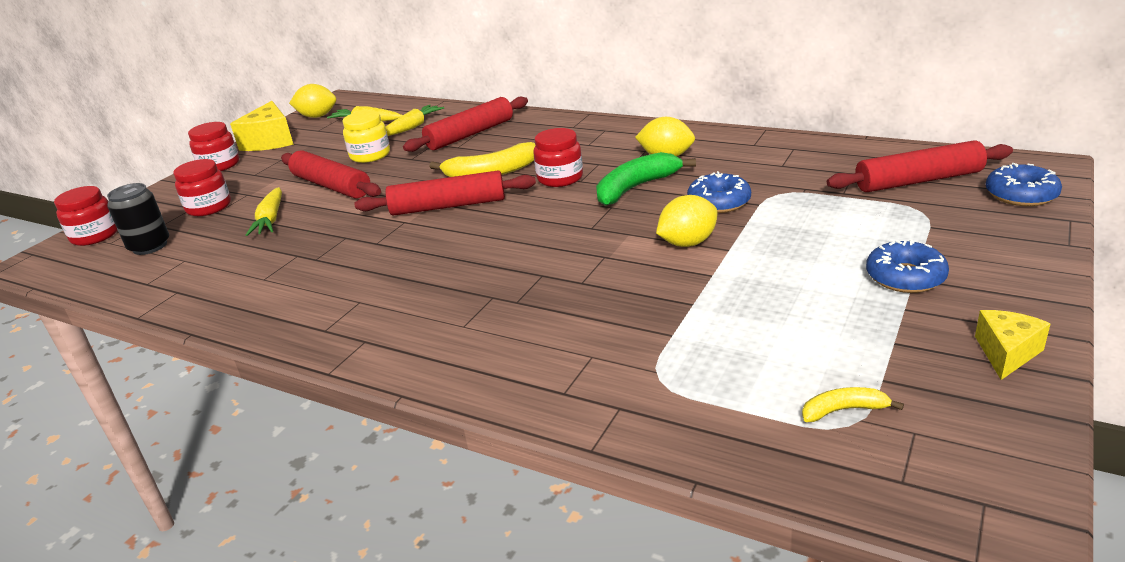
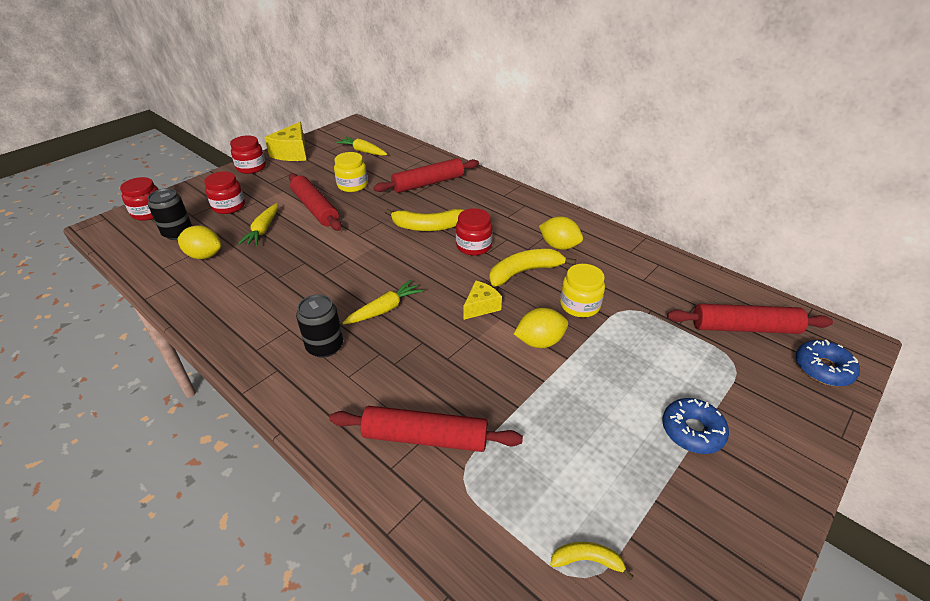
camera: 10 degrees right, 10 degrees up
(317, 116) = (332, 137): yellow lemon -> yellow lemon (204, 255)
(412, 127) = (391, 165): yellow carrot -> yellow carrot (385, 309)
(417, 306) = (325, 346): none -> black can
(448, 206) = (385, 252): red rolling pin -> red rolling pin (425, 437)
(636, 187) = (524, 272): green banana -> yellow banana
(719, 202) = (579, 305): blue donut -> yellow jar
(1006, 353) = (741, 542): yellow cheese -> yellow cheese (481, 306)

